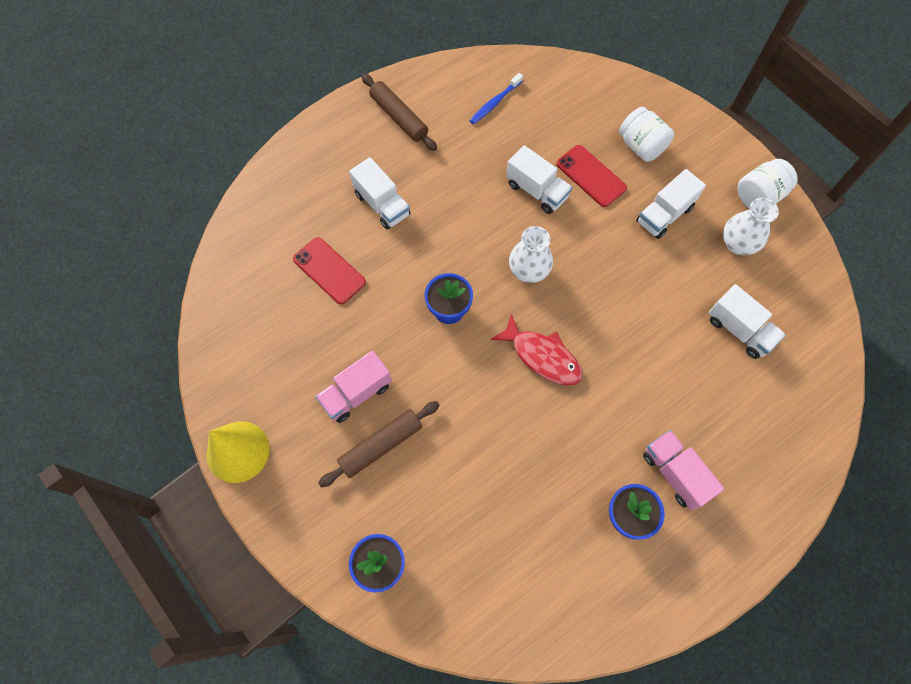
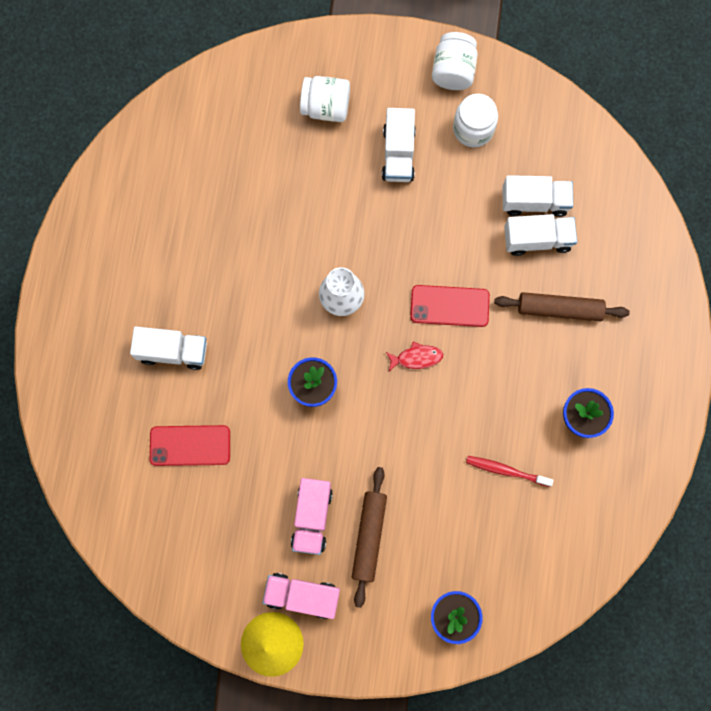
camera: 45 degrees left, 10 degrees up
(399, 117) = (105, 261): brown rolling pin -> brown rolling pin (559, 309)
(495, 103) = (171, 174): blue toothbrush -> none
(529, 498) = (506, 470): none -> red toothbrush
(536, 191) = (282, 224): white truck -> white truck (537, 239)
(542, 356) = (416, 358): red fish -> red fish, size x0.59
(591, 176) = (312, 171): red phone -> red phone (449, 306)
(675, 473) = (584, 356): pink truck -> pink truck (302, 595)
(737, 244) = (473, 129): white vase -> white jar

